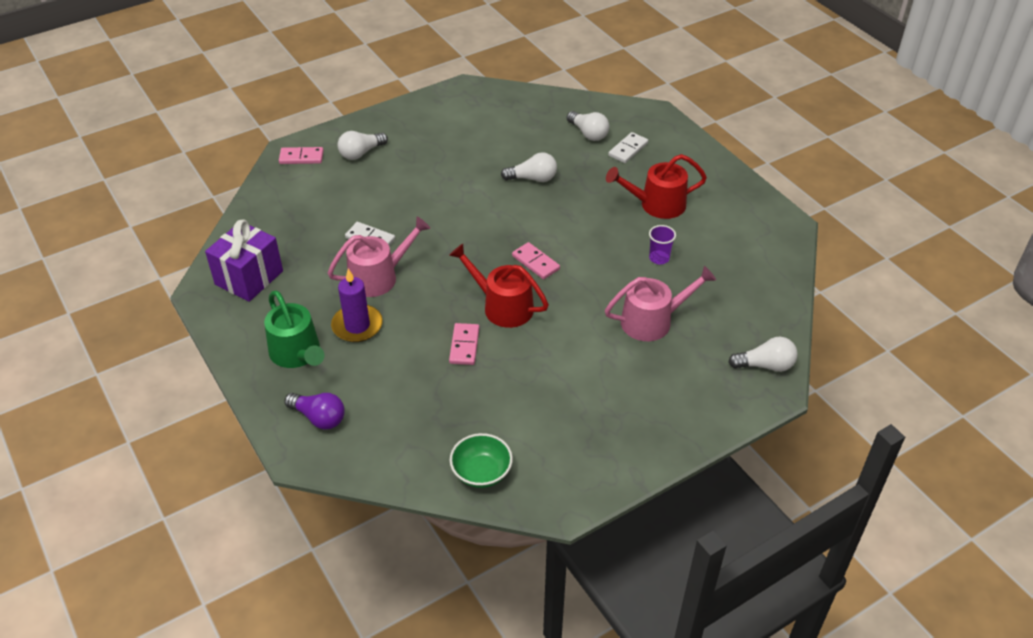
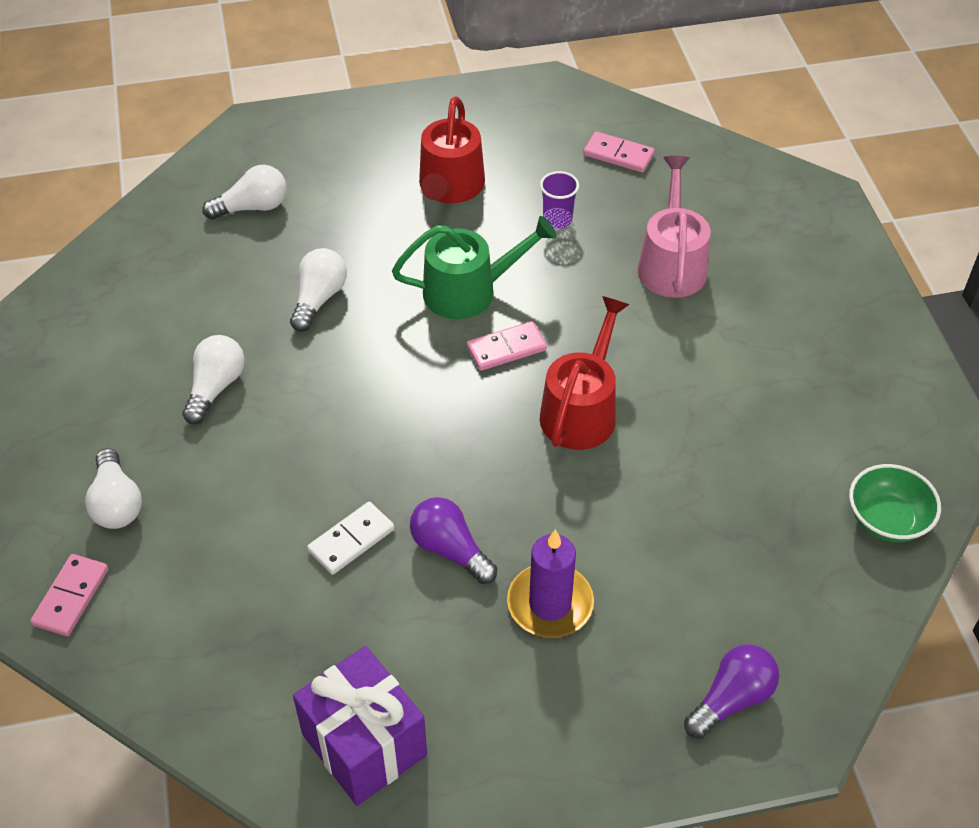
camera: 70 degrees left, 5 degrees up
(297, 353) = (581, 703): green watering can -> green watering can (468, 291)
(378, 277) = (450, 550): pink watering can -> purple light bulb
(464, 346) = (644, 477): pink domino -> pink domino (618, 155)
(503, 306) = (581, 411): red watering can -> red watering can turned 150 degrees clockwise
(628, 149) = (316, 178): white domino -> none
(765, 365) = (784, 190): white light bulb -> white light bulb (215, 387)

